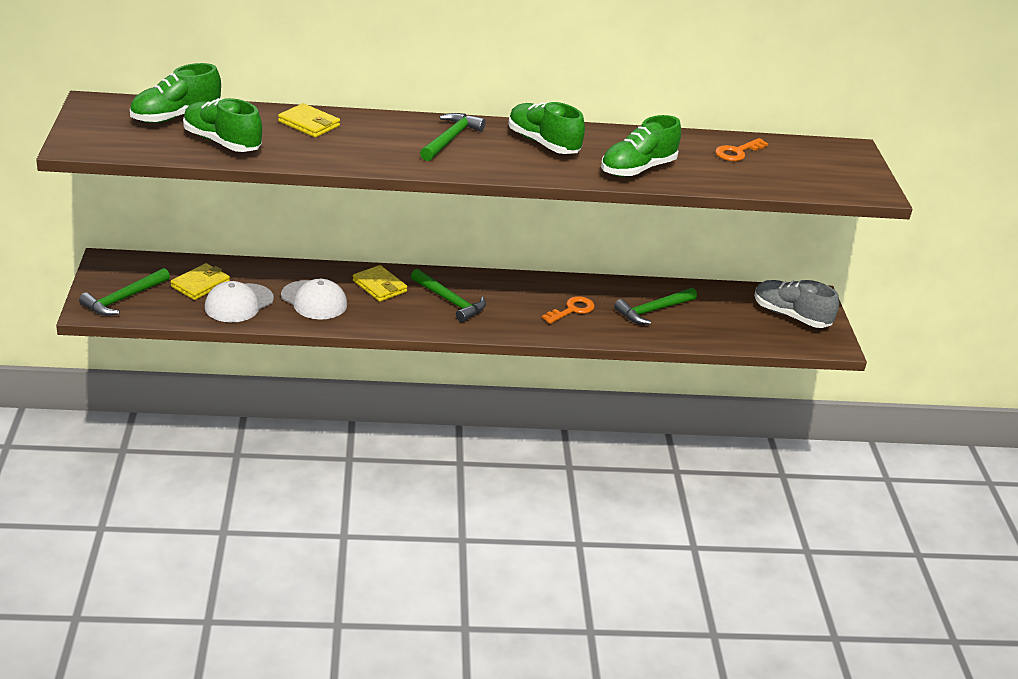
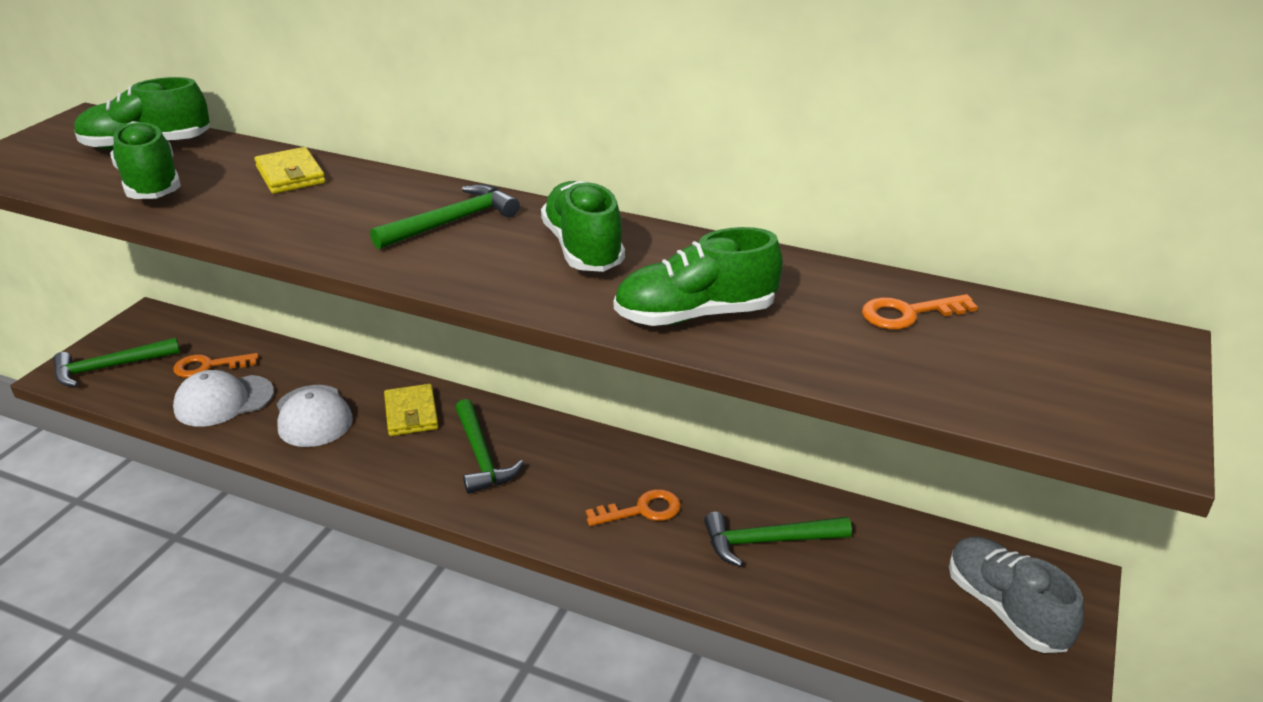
camera: 30 degrees right, 0 degrees up
(200, 284) = (209, 366): yellow wallet -> orange key

